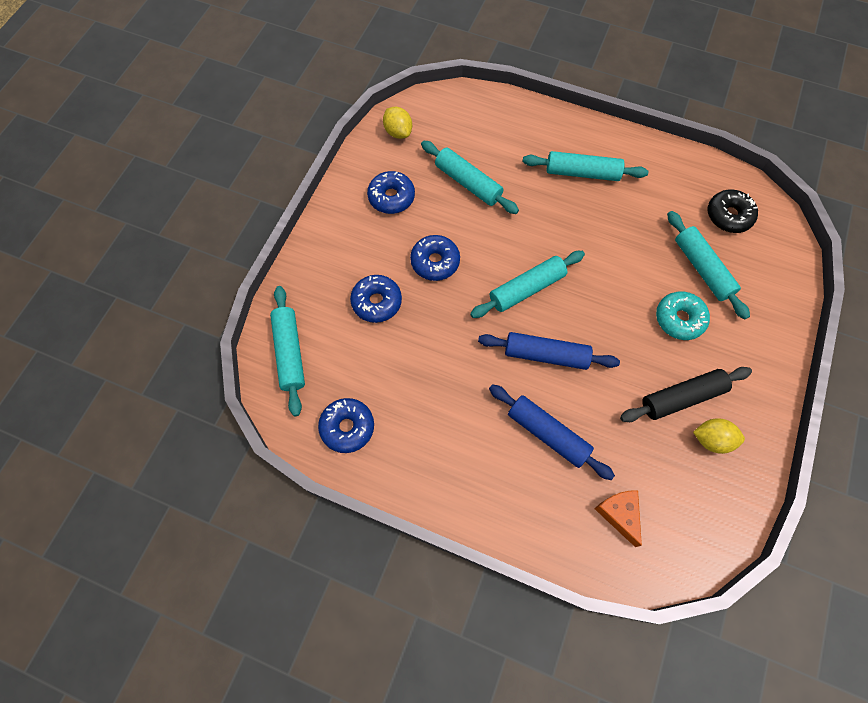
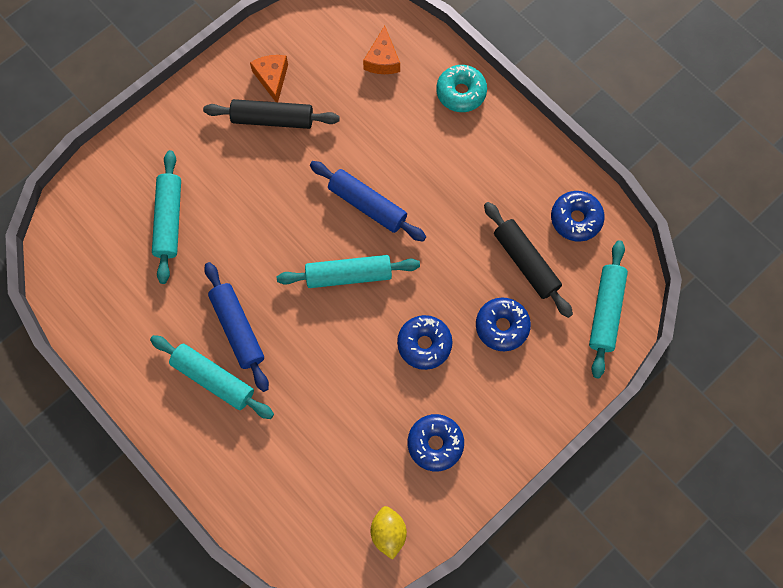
camera: 155 degrees left, 5 degrees up
(378, 365) = (526, 262): none -> black rolling pin
(468, 183) = (343, 423): turquoise rolling pin -> none
(547, 434) = (404, 140): blue rolling pin -> blue rolling pin (238, 328)
(679, 319) = (226, 184): turquoise donut -> turquoise donut (461, 92)
(711, 440) = (272, 78): yellow lemon -> orange cheese
(728, 216) = (101, 261): black donut -> none

